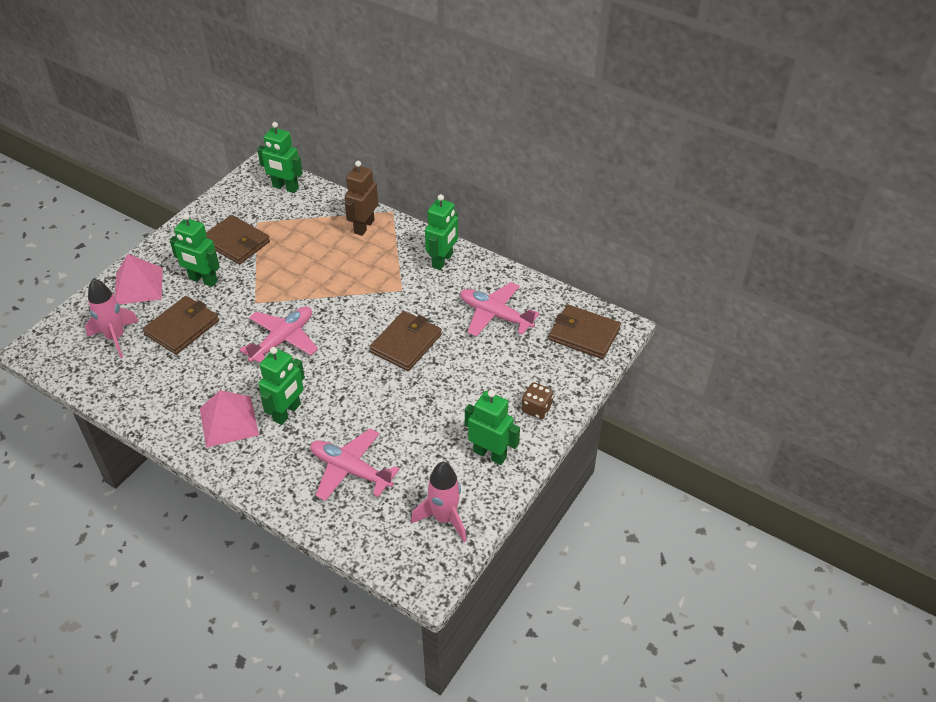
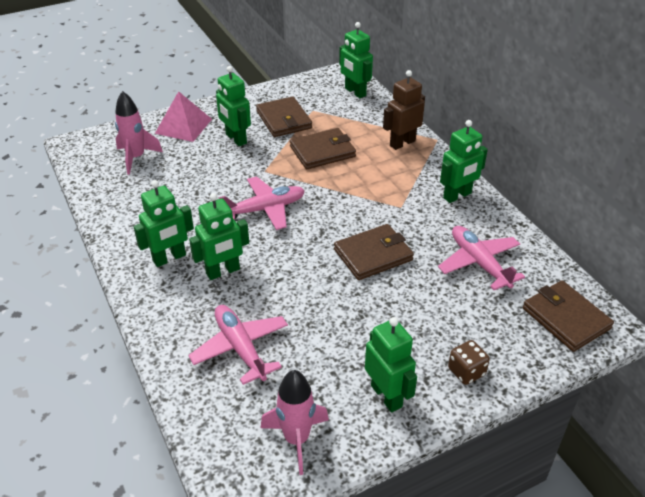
camera: 30 degrees right, 5 degrees down
(182, 328) = (191, 169): brown wallet -> brown wallet (322, 151)
(228, 421) = (169, 258): pink pyramid -> green robot

